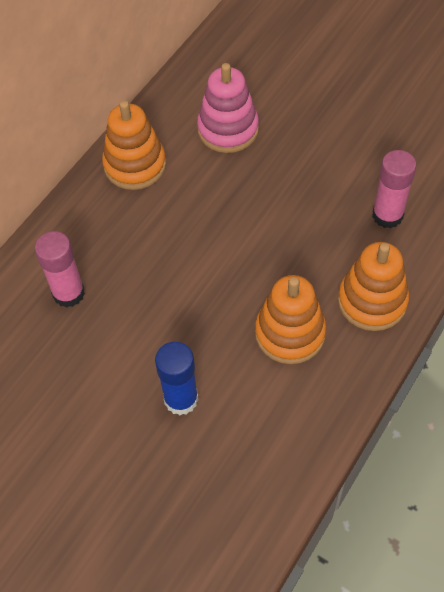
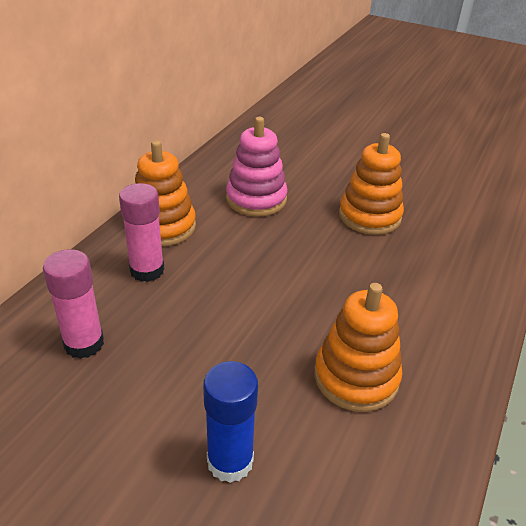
camera: 10 degrees left, 20 degrees down
(372, 301) = (441, 341): orange stacking toy -> orange stacking toy (369, 216)
(387, 215) = (432, 264): pink glue stick -> pink glue stick (147, 270)

